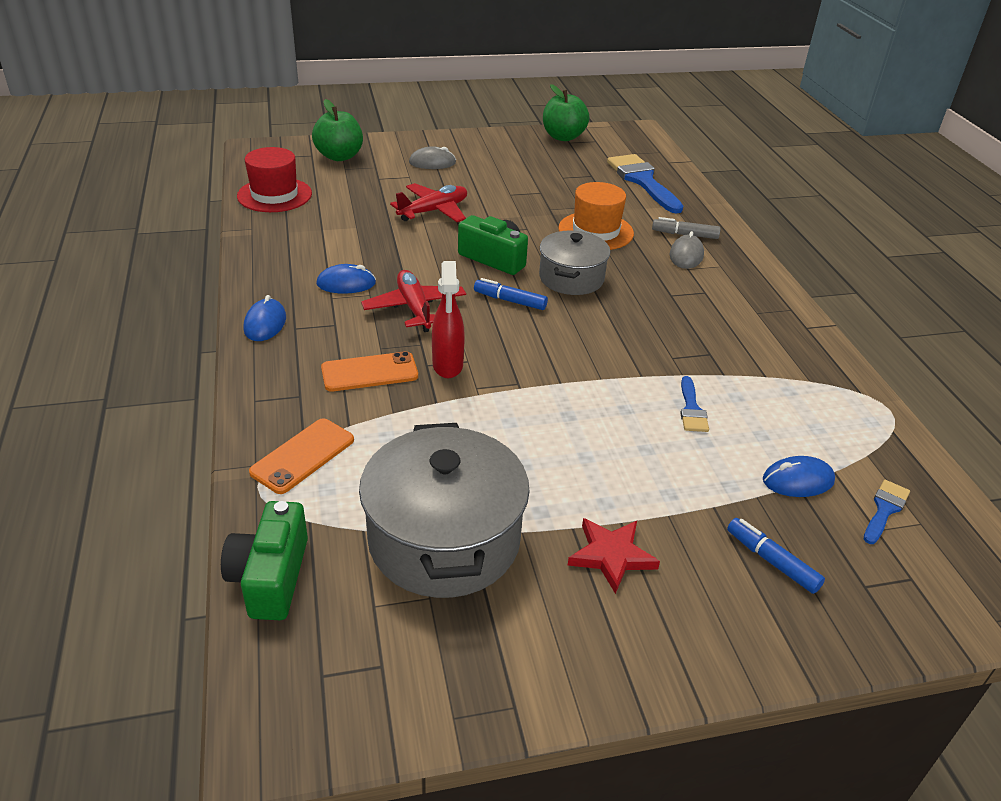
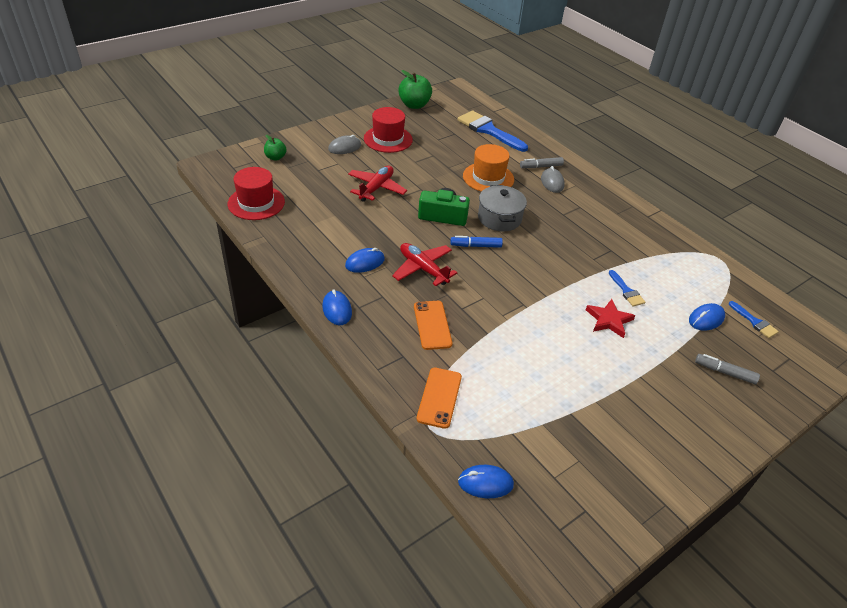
camera: 25 degrees left, 5 degrees up
(270, 577) = (485, 483): green camera -> blue mouse
(339, 156) = (275, 157): green apple -> green apple, size x0.58
(369, 372) = (432, 325): orange phone -> orange phone turned 60 degrees counterclockwise
(444, 539) = (560, 422): grey pot -> none
(447, 366) = (475, 305): red spray bottle -> none
(495, 165) = (388, 139): none -> red hat
(611, 555) = (649, 399): red star -> red star (609, 320)
(771, 561) = (724, 372): blue marker -> grey marker
(884, 509) = (754, 322): blue brush -> blue brush turned 135 degrees clockwise

